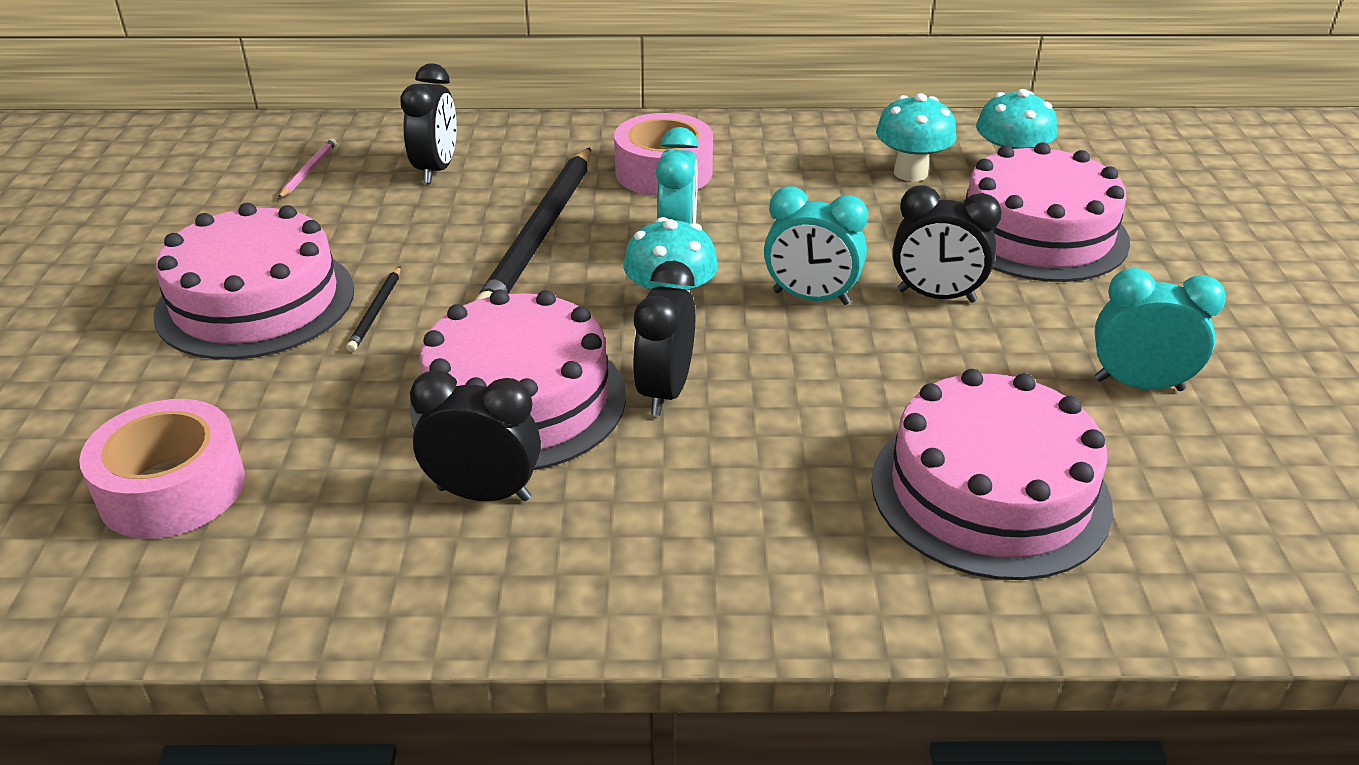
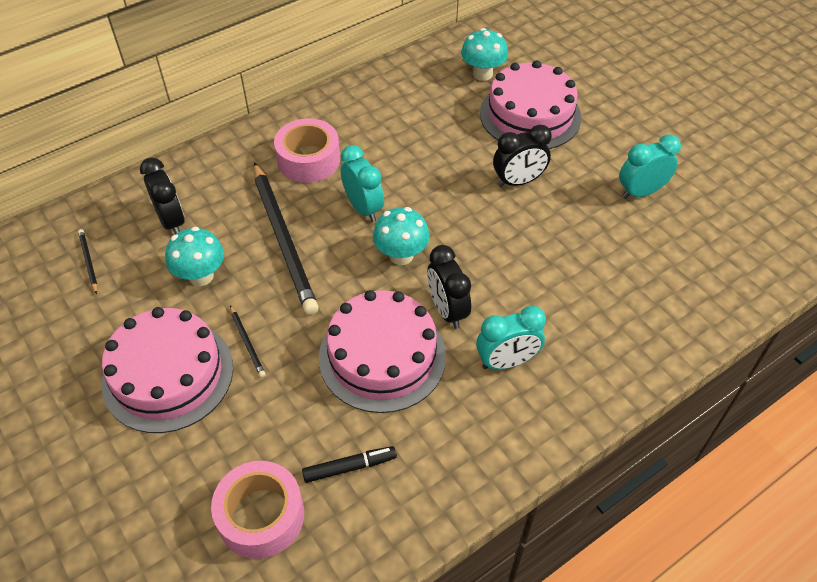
camera: 35 degrees left, 15 degrees up
(308, 171) = (88, 262): pink pencil -> black pencil
(333, 495) = (349, 467): none -> black marker
(484, 494) = (421, 420): black clock -> none
(811, 298) = (462, 213): turquoise clock -> turquoise clock (506, 362)
(910, 173) = (438, 100): turquoise mushroom -> turquoise mushroom (201, 276)
(989, 492) = (629, 288): pink cake -> none

